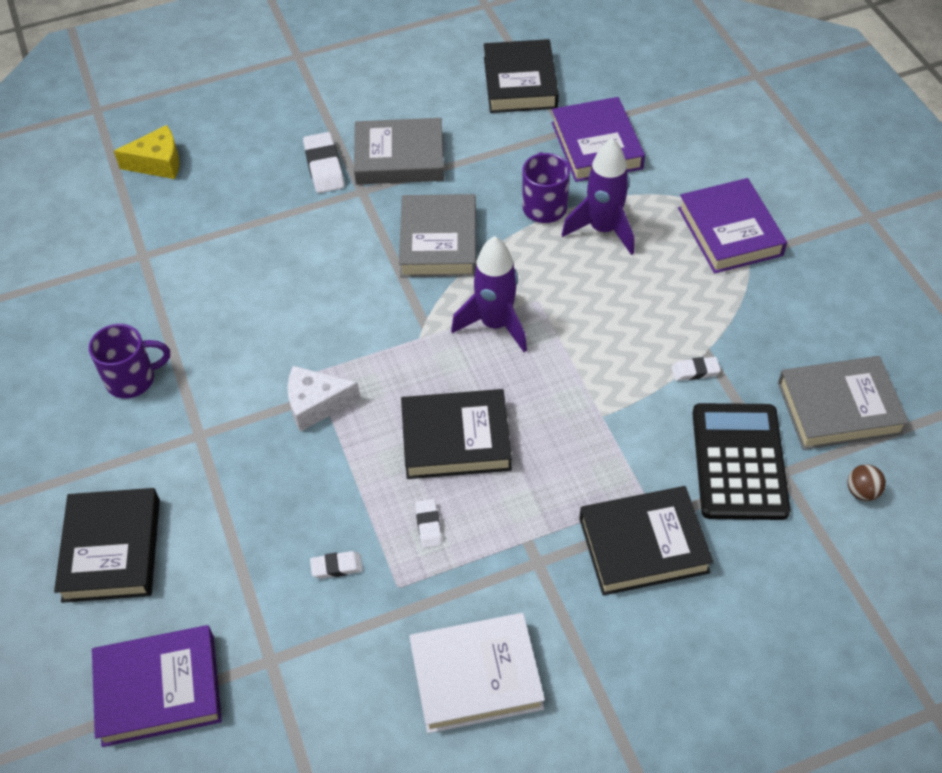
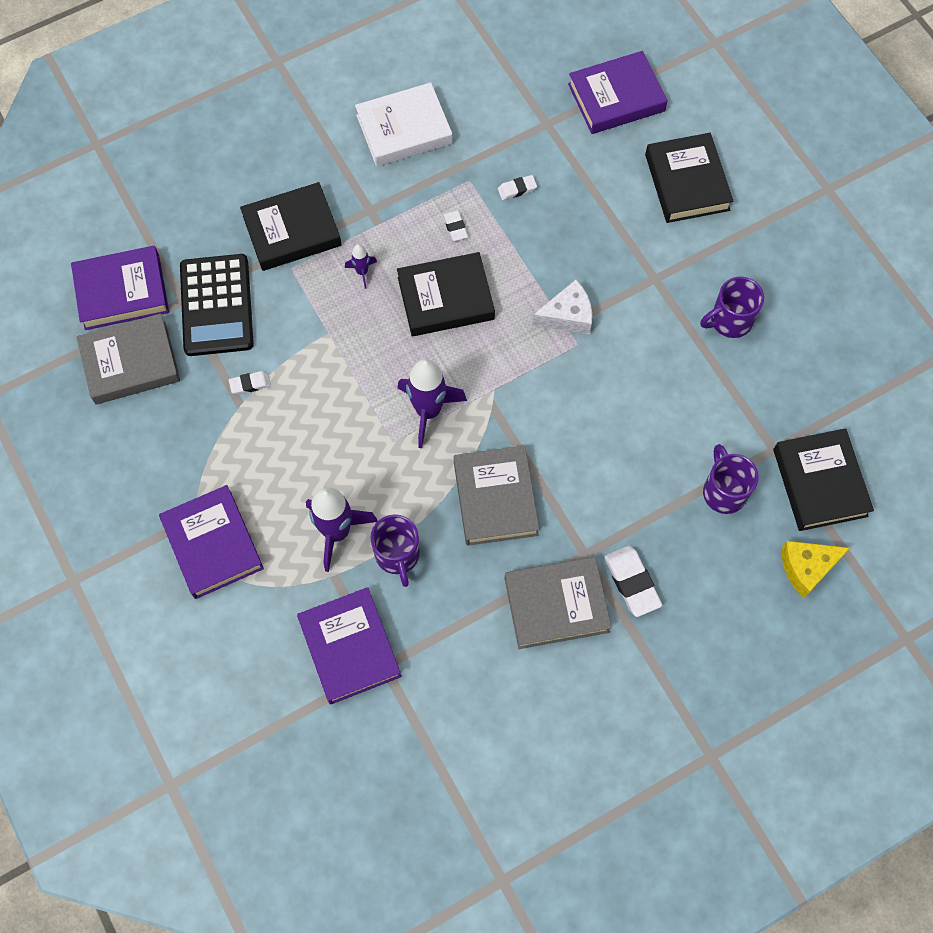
camera: 170 degrees right, 15 degrees up
(209, 226) = (723, 491): none -> purple mug
(520, 82) = (443, 739): black book -> black book (820, 482)
(555, 482) = (362, 272): none -> purple rocket
(862, 492) = (122, 292): brown ball -> purple book

